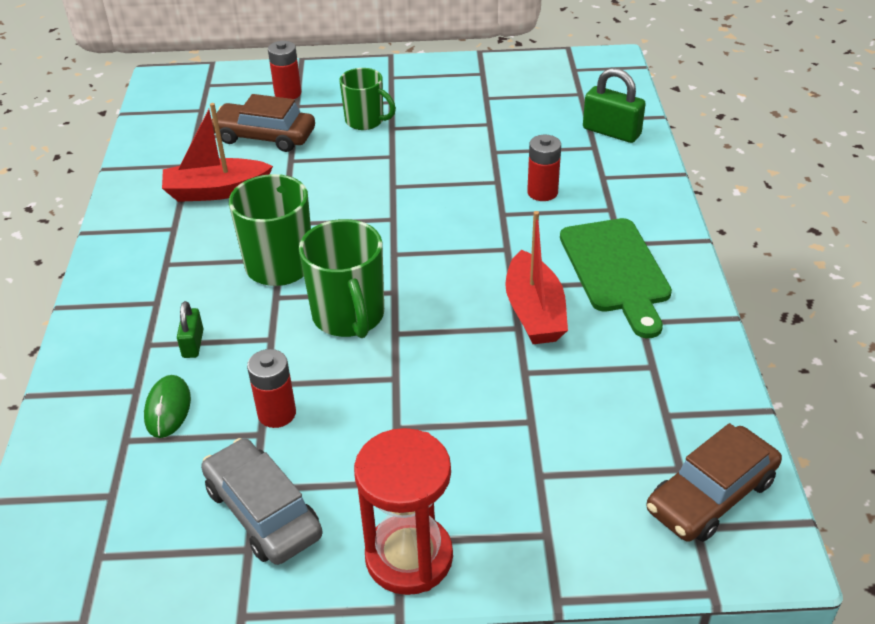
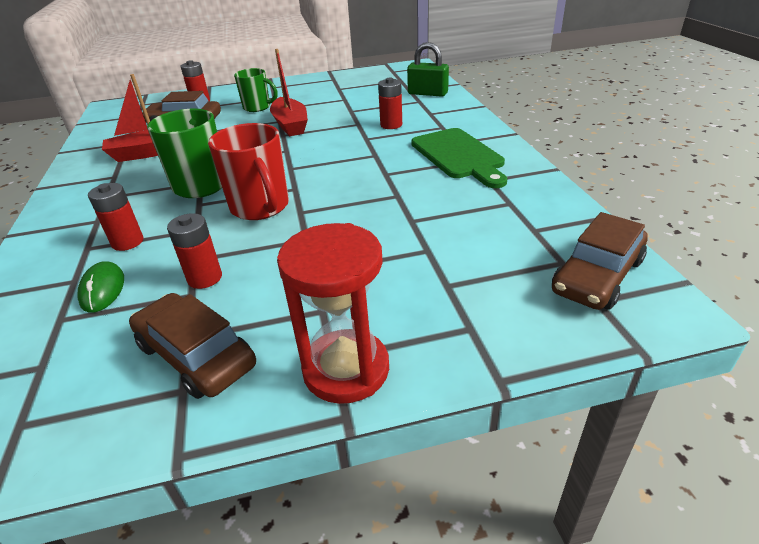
camera: 10 degrees left, 5 degrees down
(193, 344) = (128, 242): green padlock -> red battery
(263, 511) = (196, 355): grey car -> brown car
(349, 316) = (260, 207): green mug -> red mug
(534, 312) = (407, 185): red boat -> red boat (290, 125)

